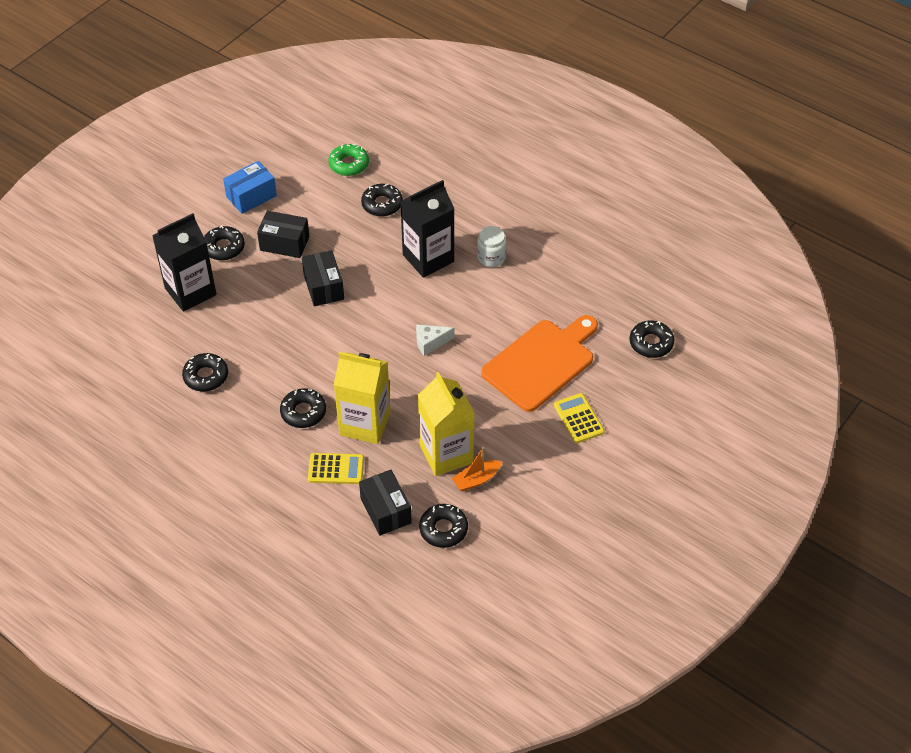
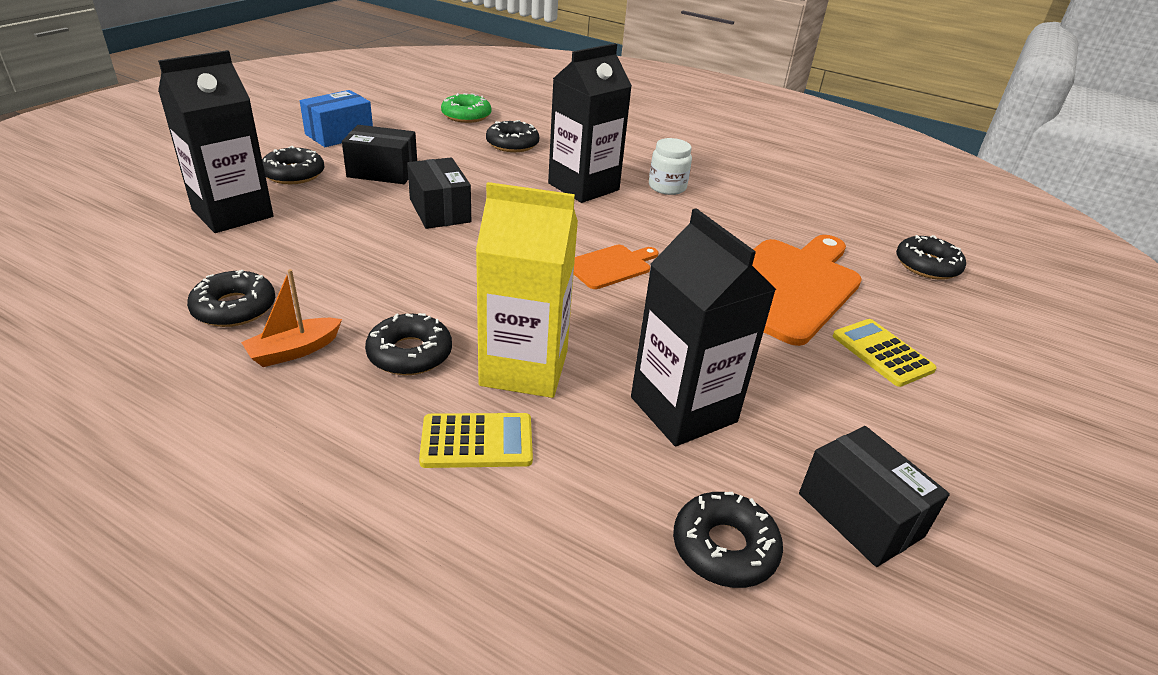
camera: 10 degrees left, 15 degrees down
(386, 510) = (591, 515): black box -> black box (860, 515)
(430, 343) = (611, 266): white cheese -> orange cutting board
(446, 454) = (683, 409): yellow carton -> black carton
(476, 479) = (754, 449): orange boat -> orange boat (294, 351)

